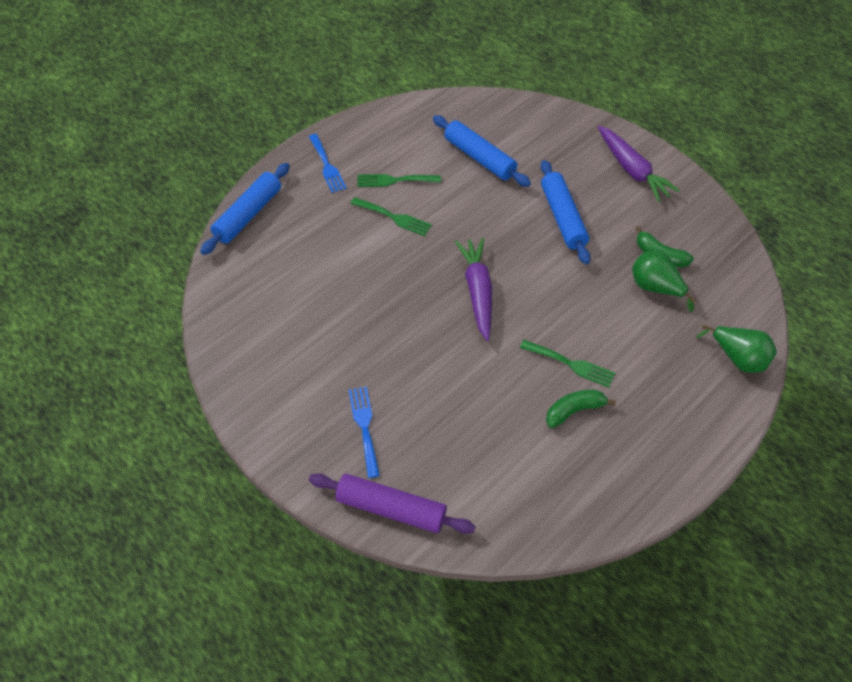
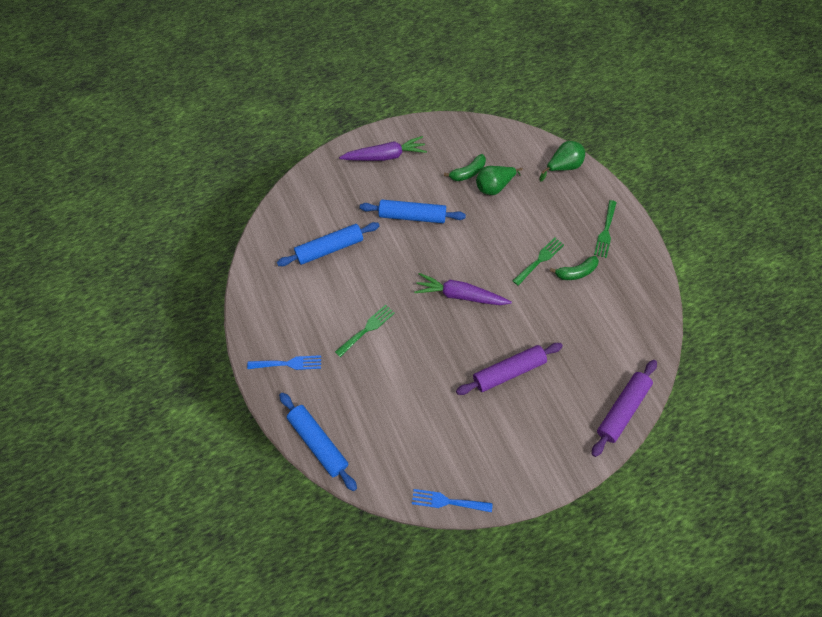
camera: 70 degrees left, 10 degrees up
(364, 427) = (554, 408): blue fork -> blue fork (447, 501)
(394, 180) = (327, 317): green fork -> green fork (605, 231)
(395, 366) = (508, 371): none -> purple rolling pin
(574, 410) = (576, 272): green banana -> green banana turned 105 degrees counterclockwise

